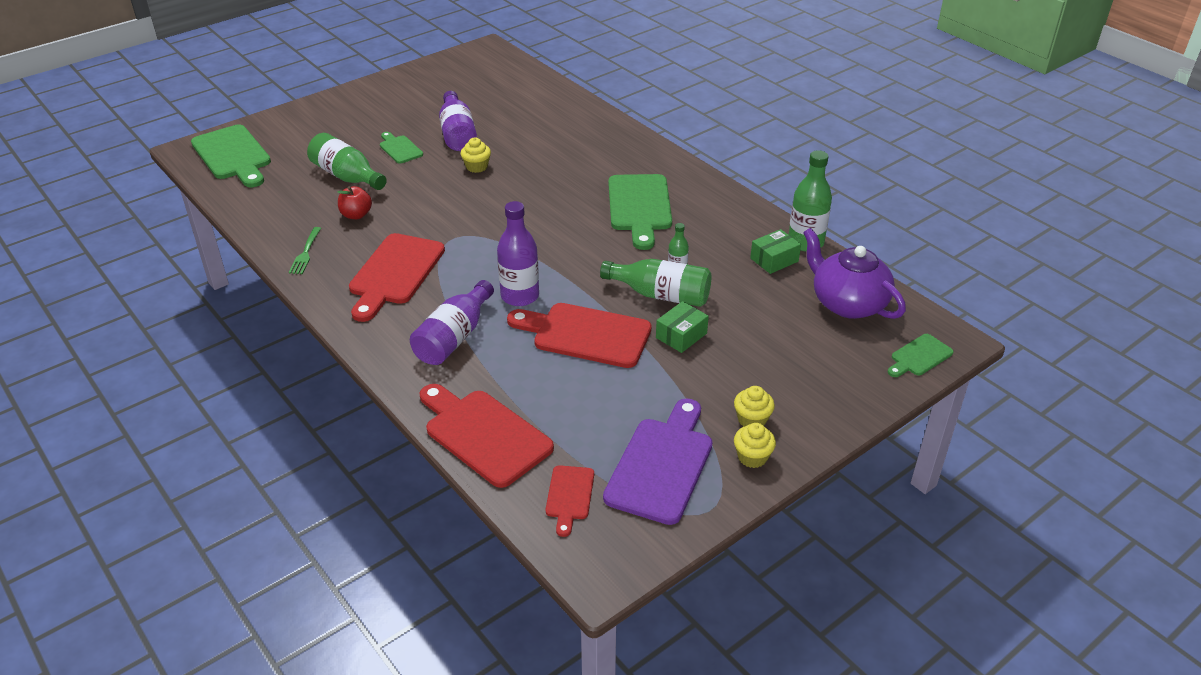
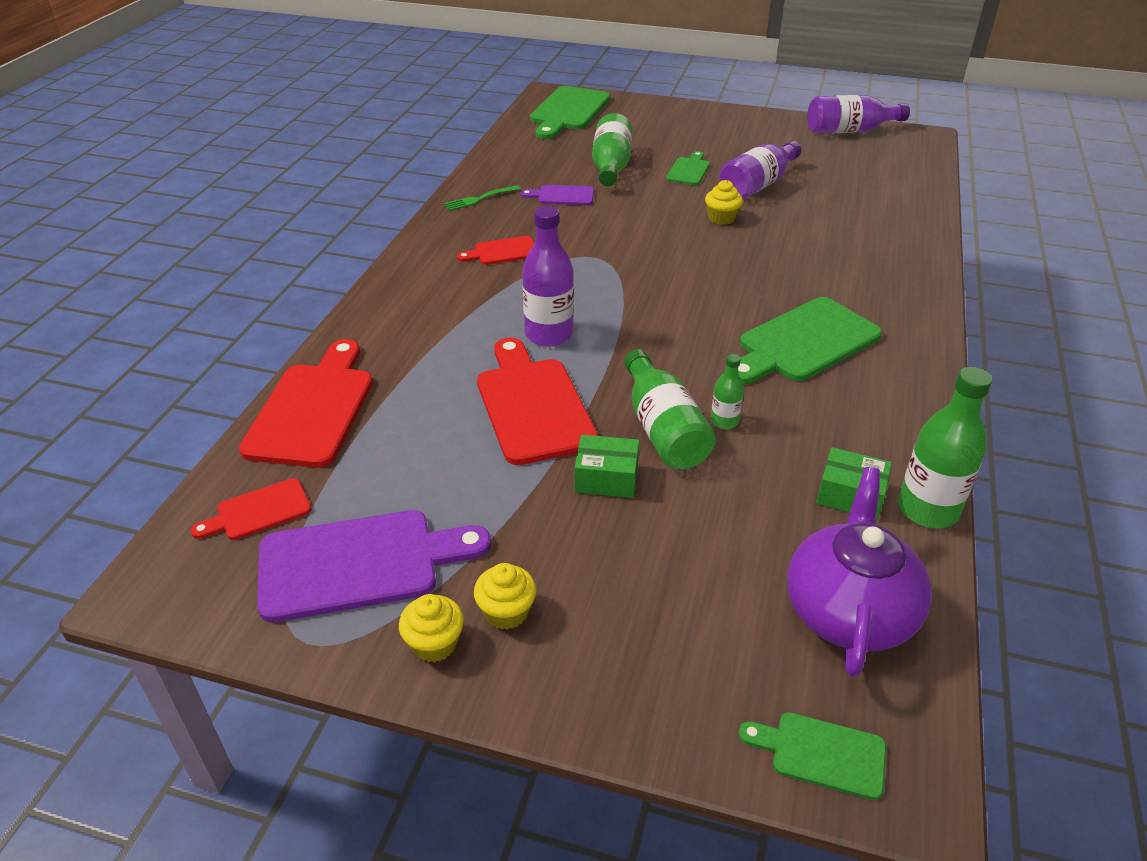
camera: 55 degrees right, 0 degrees up
(356, 215) = (562, 196): red apple -> purple cutting board
(395, 273) = (502, 252): red cutting board -> red cutting board, size x0.52
(454, 337) = (443, 325): purple bottle -> purple bottle (849, 131)

